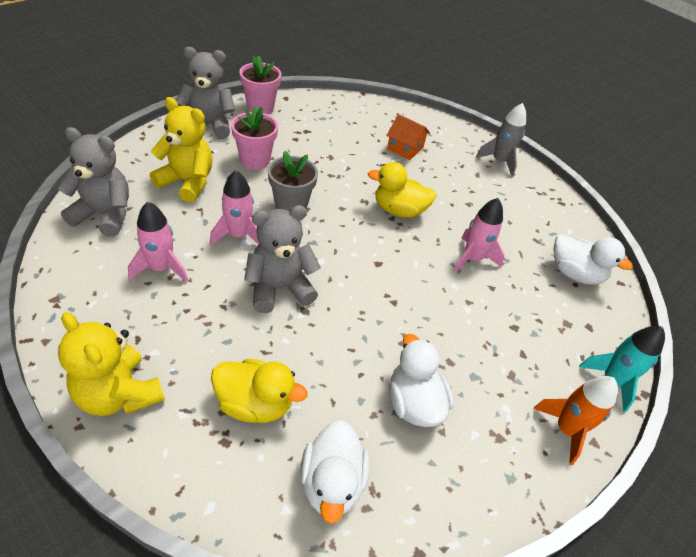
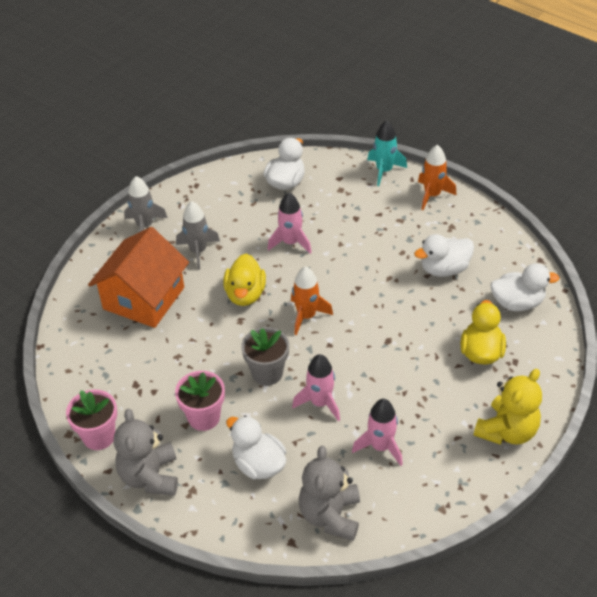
camera: 90 degrees left, 0 degrees up
(187, 182) = (258, 464): yellow teddy bear -> white duck
(279, 288) = (371, 360): grey teddy bear -> none
(359, 249) = (306, 316): none -> orange rocket
(405, 148) = (144, 298): orange house -> orange house, size x2.04
(463, 189) = (198, 251): none -> grey rocket

